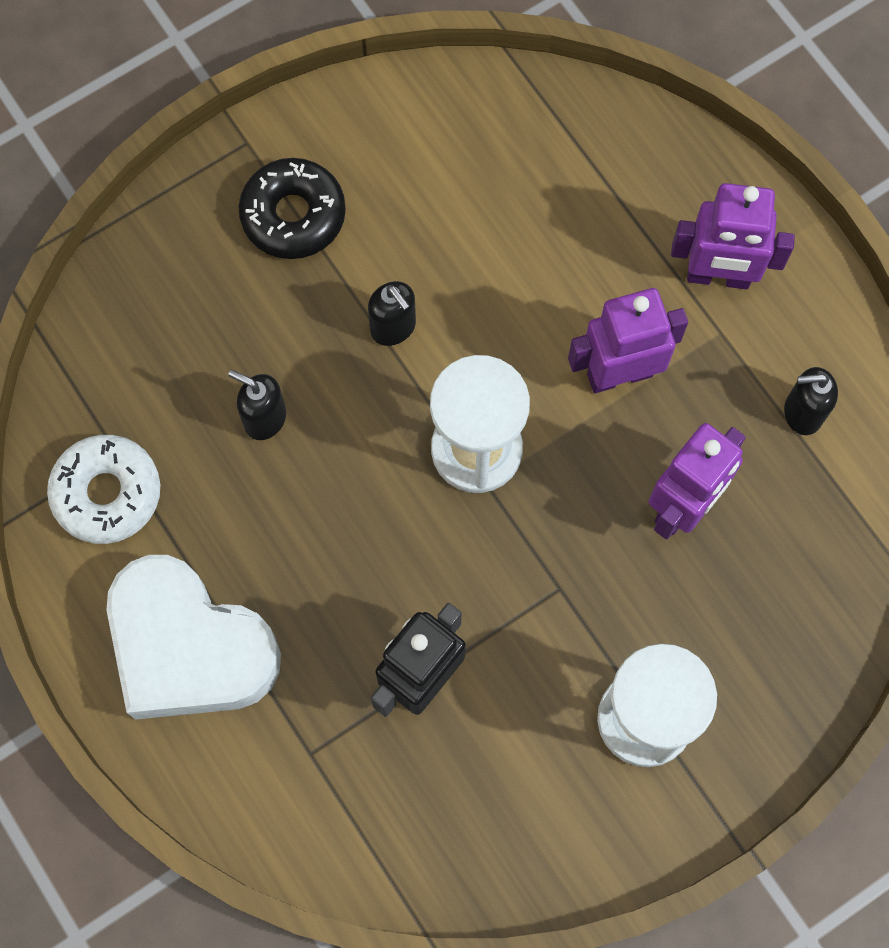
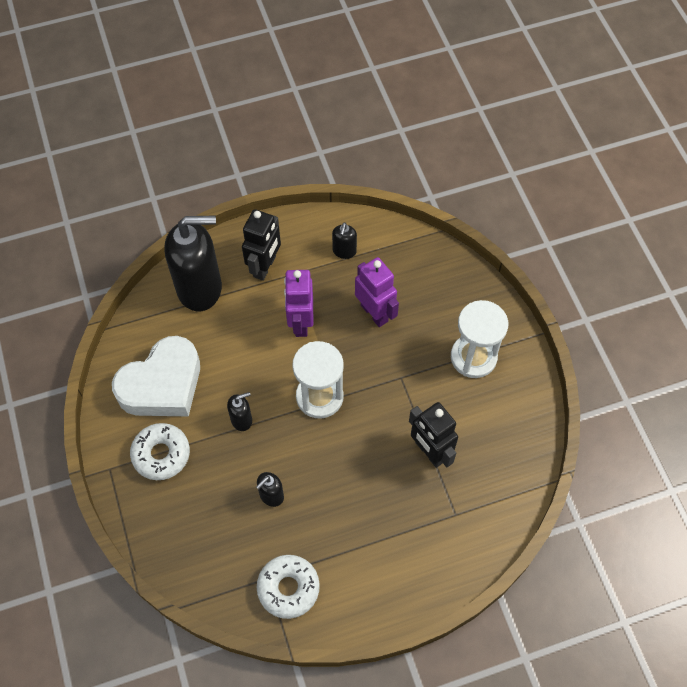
camera: 75 degrees left, 10 degrees down
(189, 647) = (385, 563): white heart -> white heart (162, 385)
(293, 215) = (161, 454): black donut -> white donut
(635, 177) = (200, 288): none -> black soap dispenser
(718, 276) = (265, 267): purple robot -> black robot

